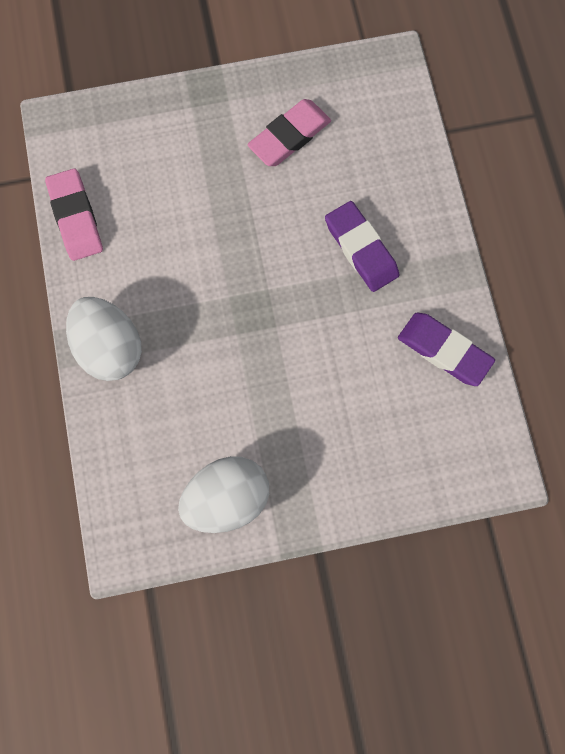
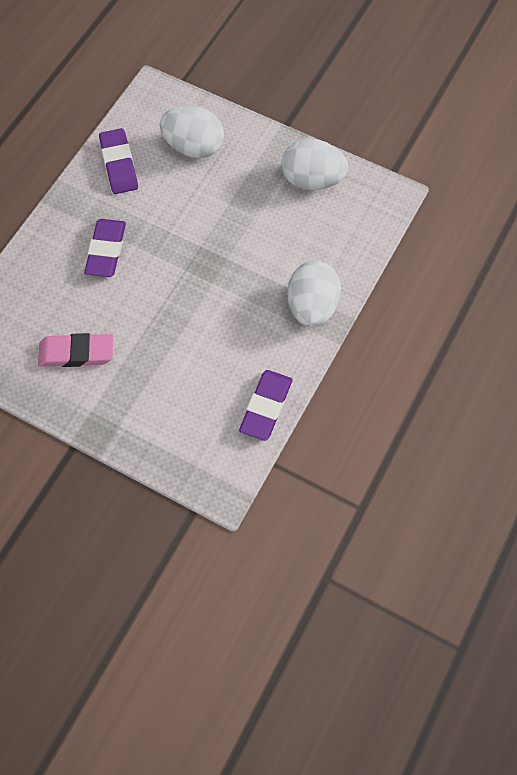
camera: 140 degrees left, 10 degrees down
(75, 217) = (266, 407): pink eraser -> purple eraser
(389, 436) = (193, 147): none -> white egg

